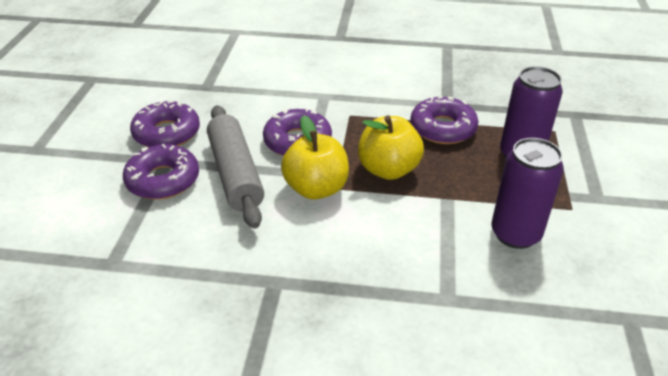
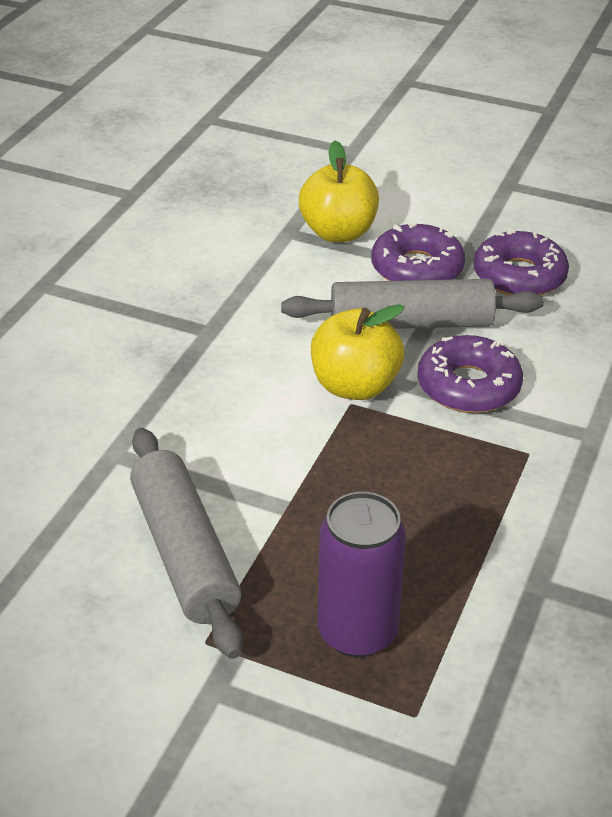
camera: 105 degrees right, 0 degrees up
(388, 170) = (372, 462): yellow apple -> yellow apple (338, 232)
(443, 128) = (462, 555): purple donut -> none
(515, 234) = (184, 553): purple can -> grey rolling pin

